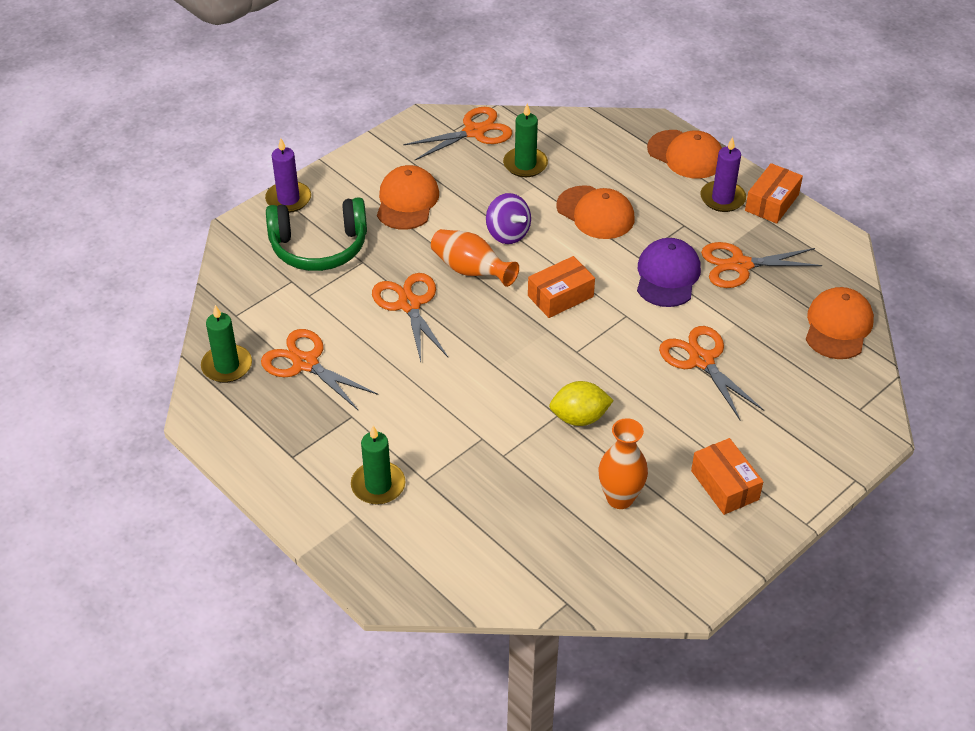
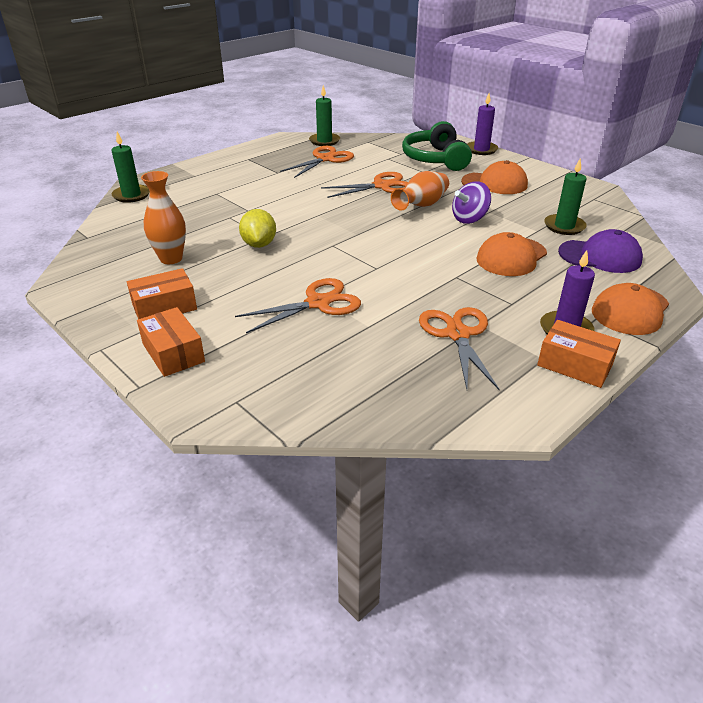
camera: 90 degrees right, 10 degrees down
(378, 485) = (216, 180): green candle -> green candle (131, 195)
(474, 132) = (596, 206): orange scissors -> none
(560, 296) = (397, 239): orange box -> orange box (173, 353)
(667, 276) = (432, 290): purple cap -> purple cap (600, 256)
(838, 326) = (367, 398): orange cap -> none

